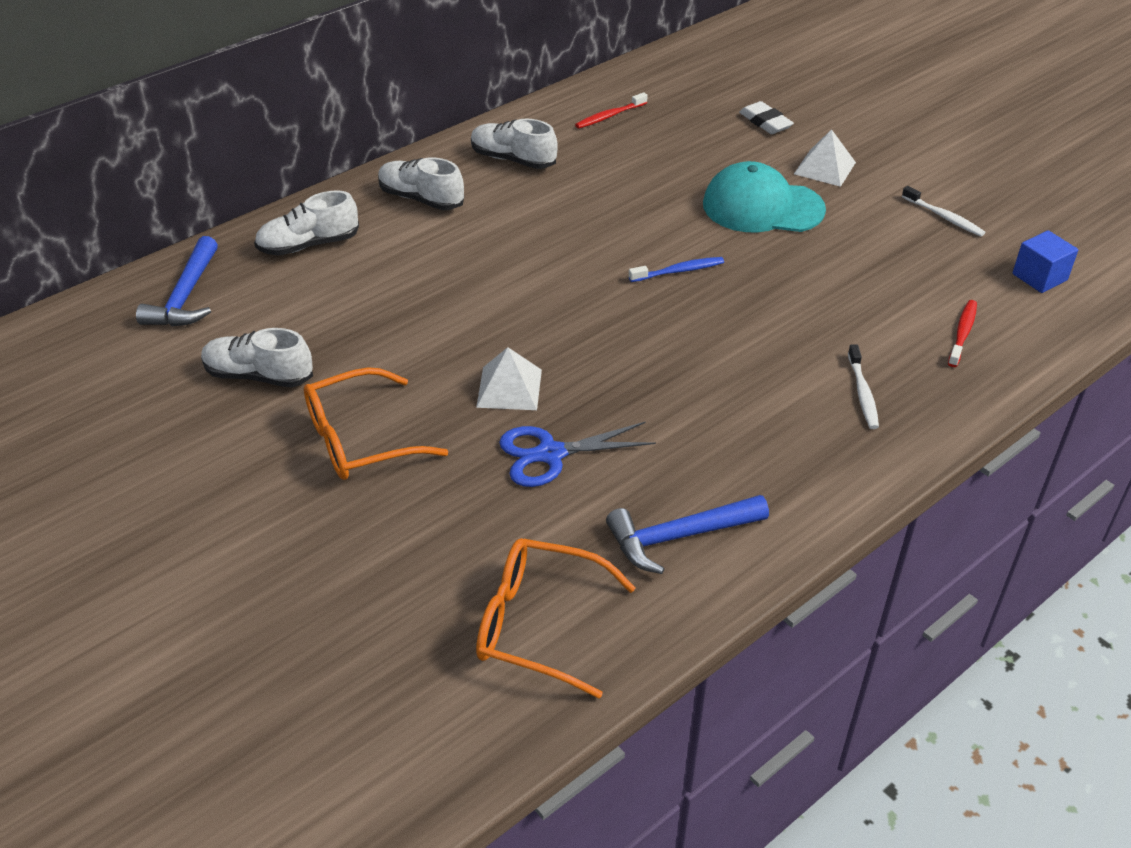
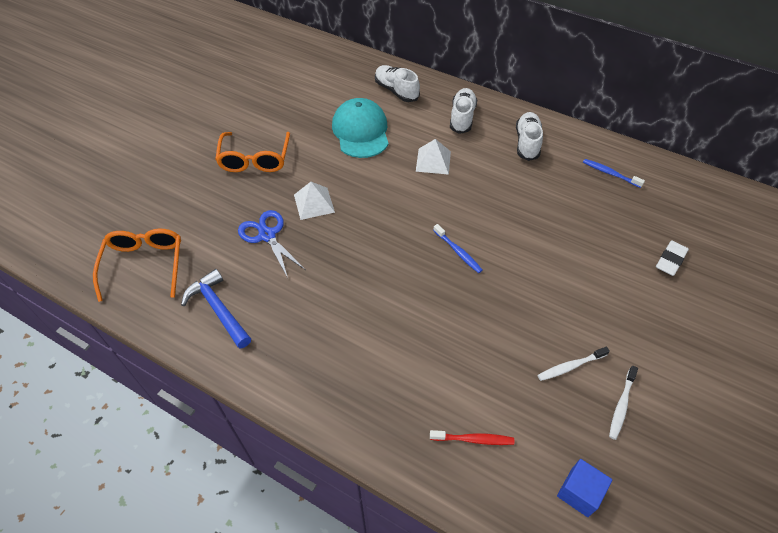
camera: 70 degrees right, 10 degrees up
(186, 296) = (335, 66): blue hammer -> none
(259, 375) = (288, 110): white shoe -> none
(360, 439) = (255, 159): orange glasses -> orange glasses turned 135 degrees counterclockwise
(609, 116) = (610, 173): red toothbrush -> blue toothbrush
(762, 207) = (558, 281): turquoise cap -> turquoise cap (361, 131)
(824, 168) = (635, 310): white pyramid -> white pyramid (433, 161)
(862, 393) = (377, 382): white toothbrush -> white toothbrush (570, 366)

